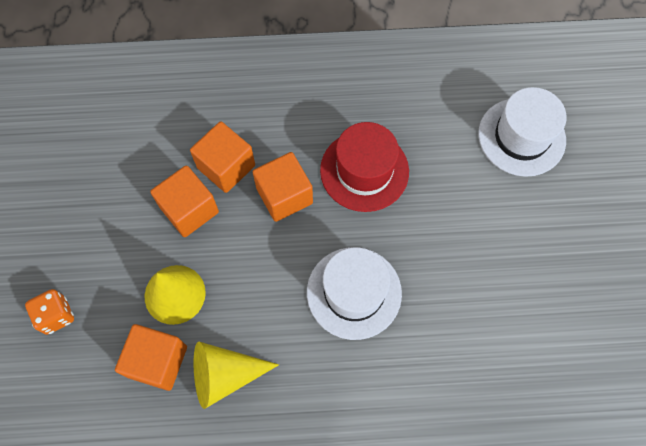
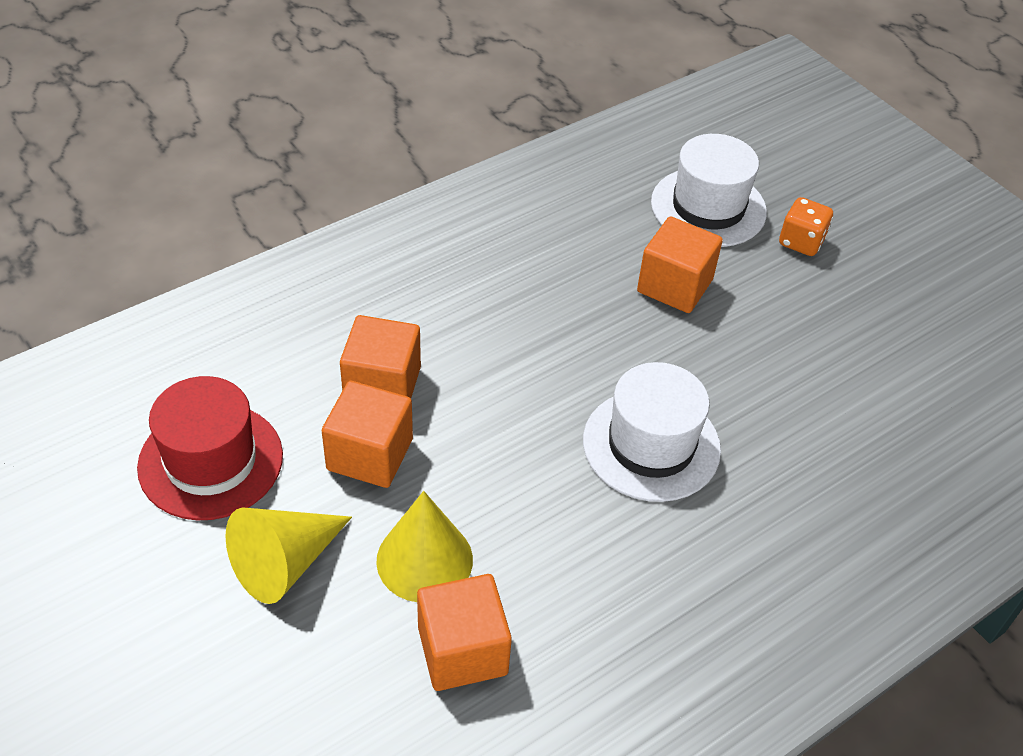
camera: 35 degrees left, 20 degrees down
(56, 315) = (271, 672): orange dice -> orange dice (801, 242)
(225, 375) = (565, 618): yellow cone -> yellow cone (285, 563)
(284, 196) = (483, 383): orange cube -> orange cube (674, 286)
(364, 171) = (560, 314): red hat -> red hat (211, 461)

